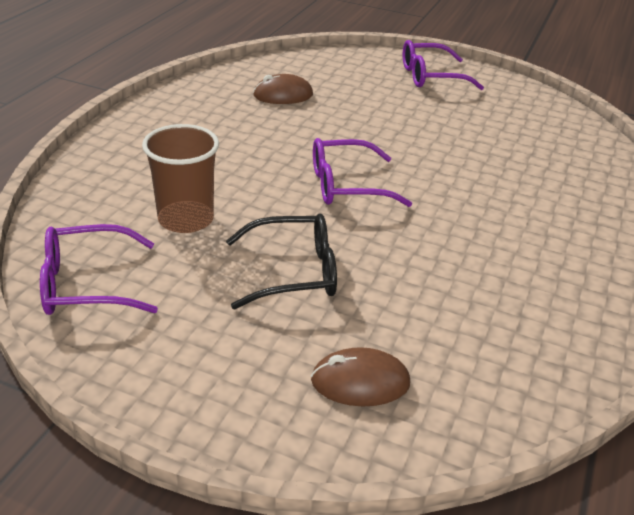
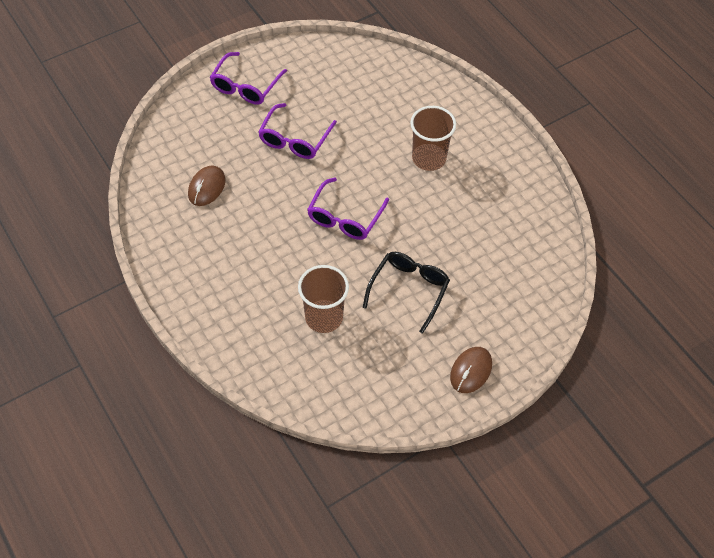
camera: 55 degrees left, 20 degrees up
(86, 284) = (355, 393): purple glasses -> purple glasses (294, 140)
(360, 382) = (505, 308): brown mouse -> brown mouse (471, 371)
(512, 216) = (429, 158): none -> brown cup

